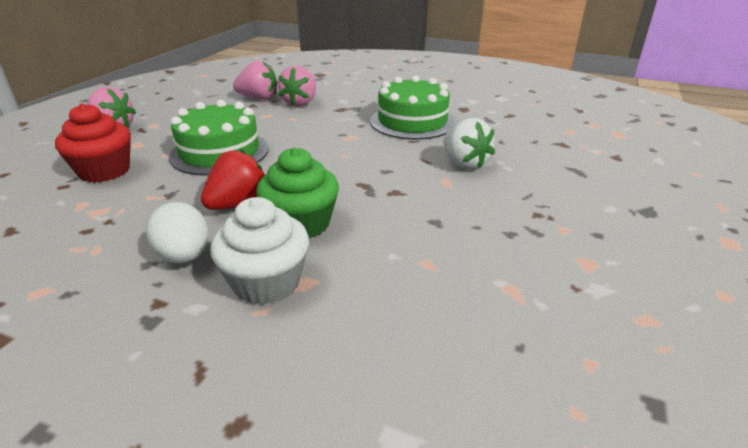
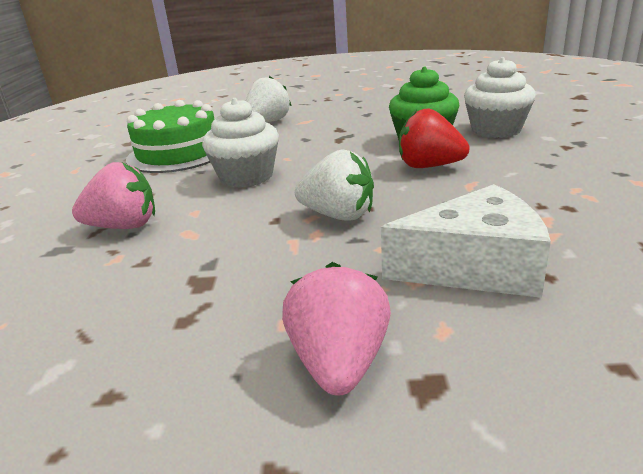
camera: 110 degrees left, 5 degrees down
(104, 171) = (475, 267): red cupcake -> white cheese
(184, 256) = (519, 157): white egg -> none
(219, 152) = (338, 215): green cake -> white strawberry
(259, 98) = (103, 269): pink strawberry -> none
(326, 137) = (246, 176): none -> white cupcake

